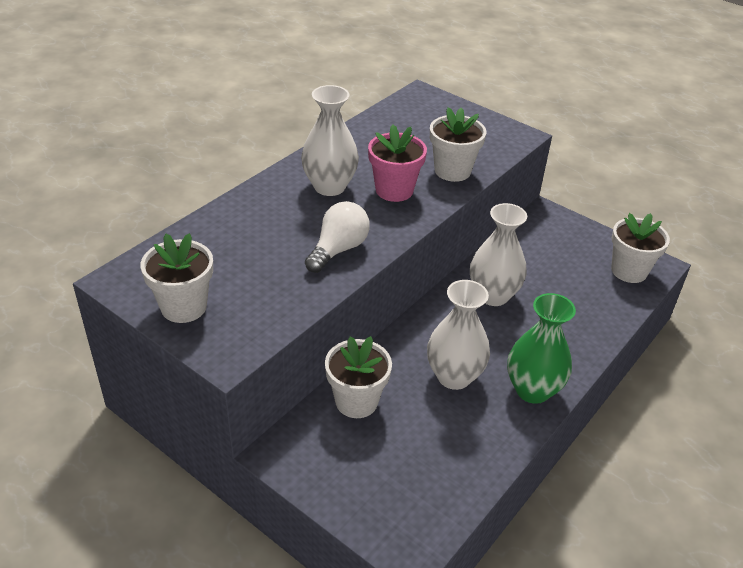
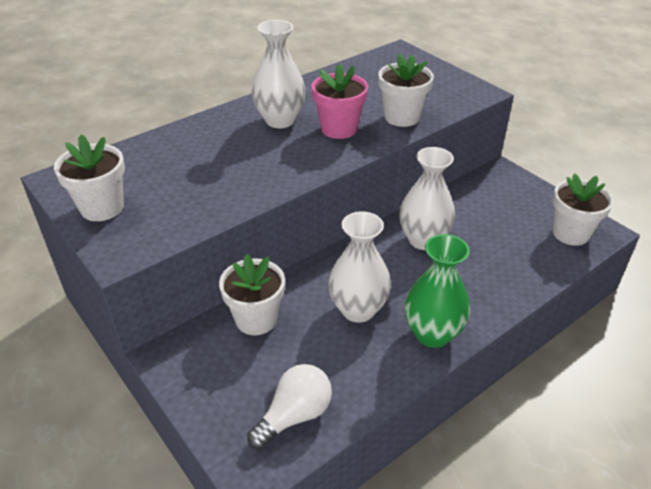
camera: 15 degrees right, 0 degrees up
(338, 249) = (264, 174): white light bulb -> white light bulb (294, 415)

